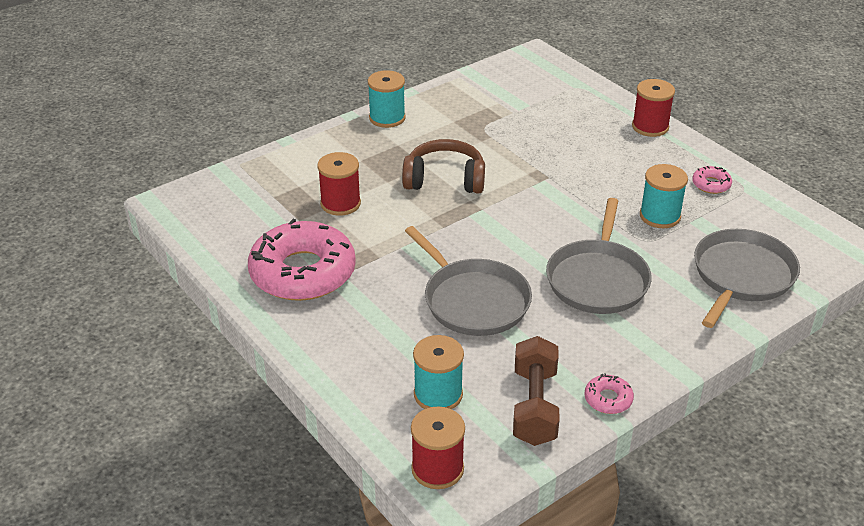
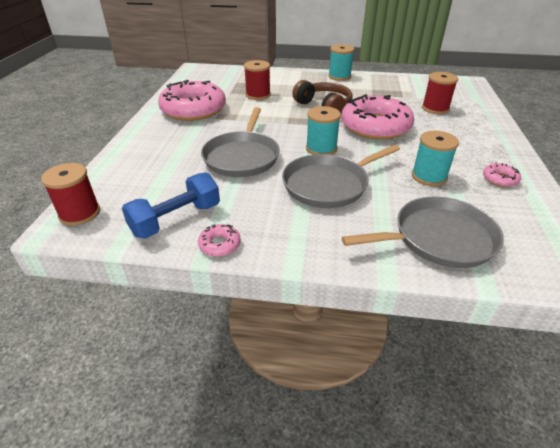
camera: 45 degrees right, 0 degrees up
(438, 394) = (147, 183): turquoise spool -> turquoise spool (321, 148)
(534, 406) = (176, 219): brown dumbbell -> blue dumbbell
(536, 179) = (375, 126): none -> pink donut
(650, 127) = (498, 134): red spool -> red spool (435, 108)

